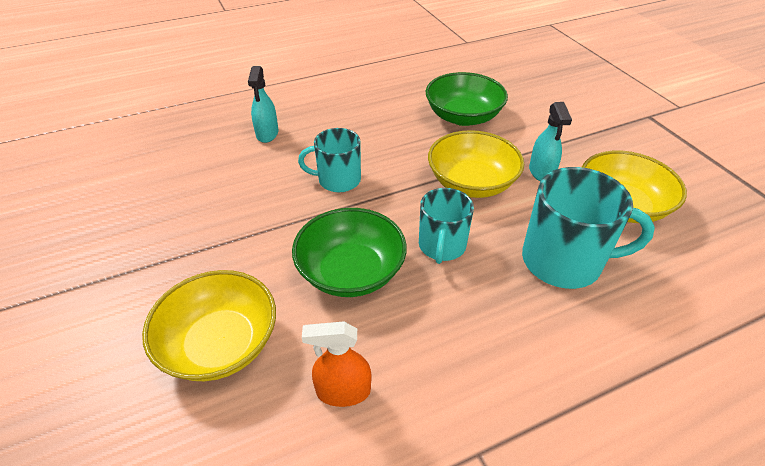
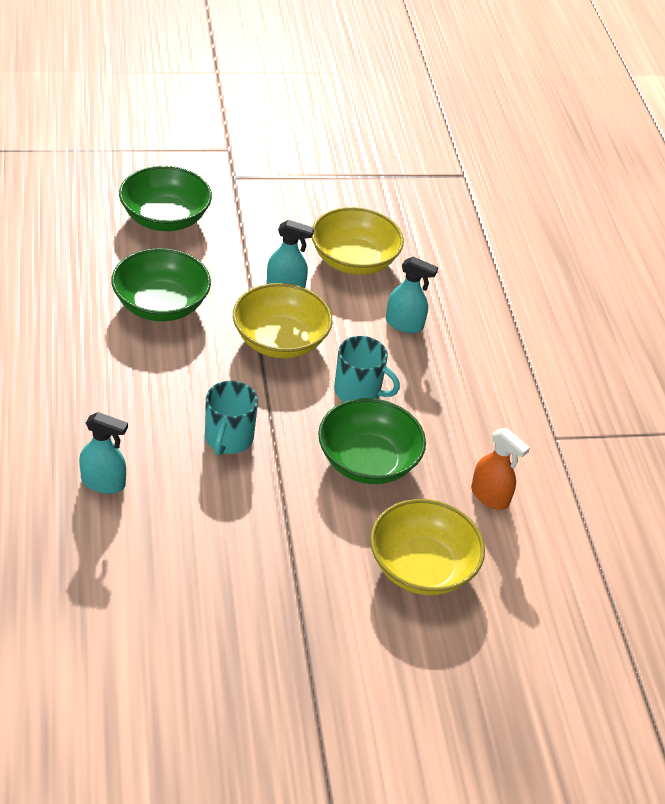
camera: 80 degrees left, 0 degrees up
(343, 391) = (490, 496): orange spray bottle -> orange spray bottle turned 60 degrees counterclockwise
(560, 97) = (165, 218): none -> green bowl
(563, 261) = (404, 324): turquoise mug -> turquoise spray bottle

